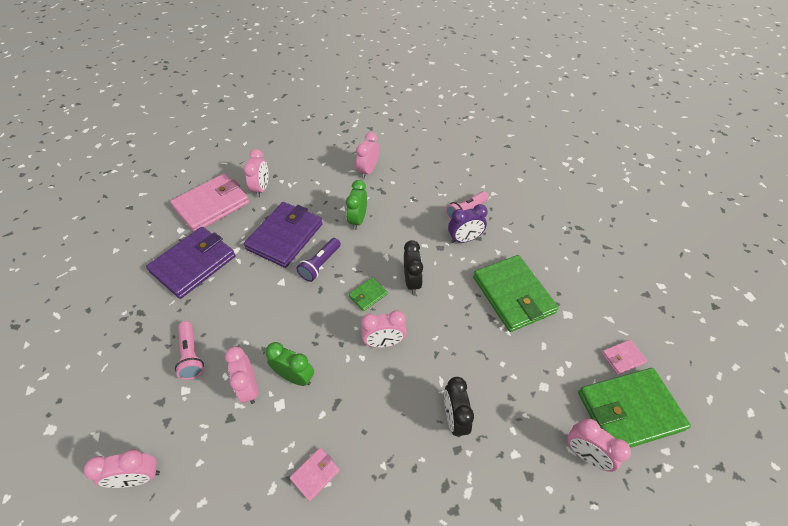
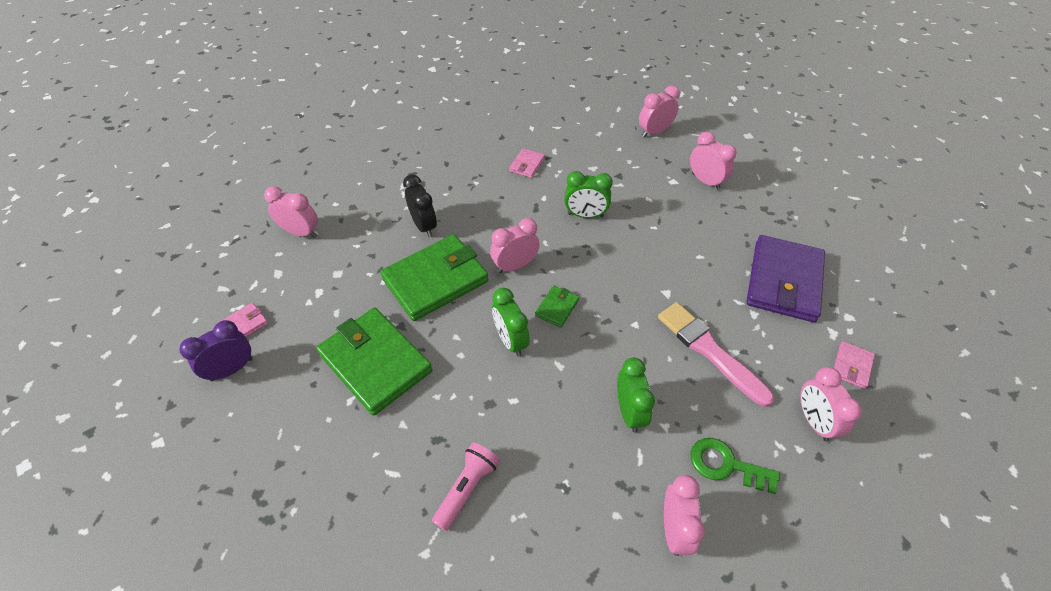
camera: 160 degrees right, 0 degrees up
(191, 355) = (693, 204): pink flashlight -> none
(212, 205) = (852, 366): pink wallet -> pink wallet, size x0.44
(249, 387) = (620, 197): pink clock -> pink clock (705, 181)
(285, 236) = (710, 351): purple wallet -> pink brush
(320, 264) = (636, 327): purple flashlight -> none
(324, 185) = (726, 465): none -> green key
(412, 281) = (510, 341): black clock -> green clock
(464, 239) = (457, 430): purple clock -> purple clock (231, 369)
(629, 410) = (250, 276): green wallet -> green wallet (435, 280)

